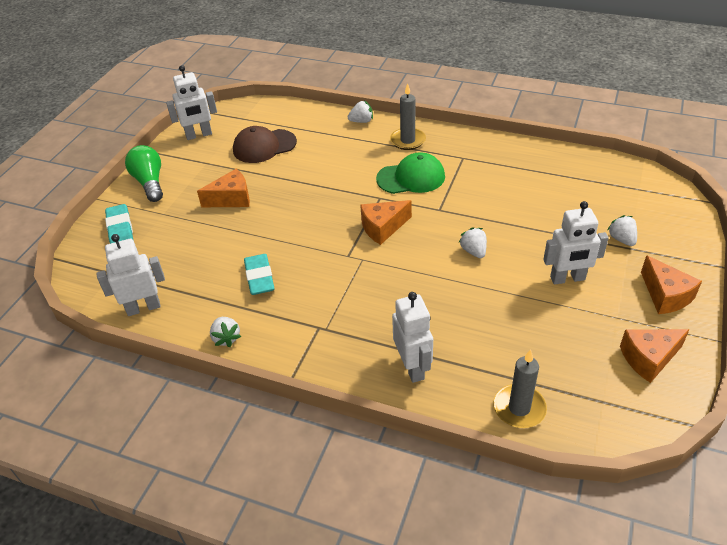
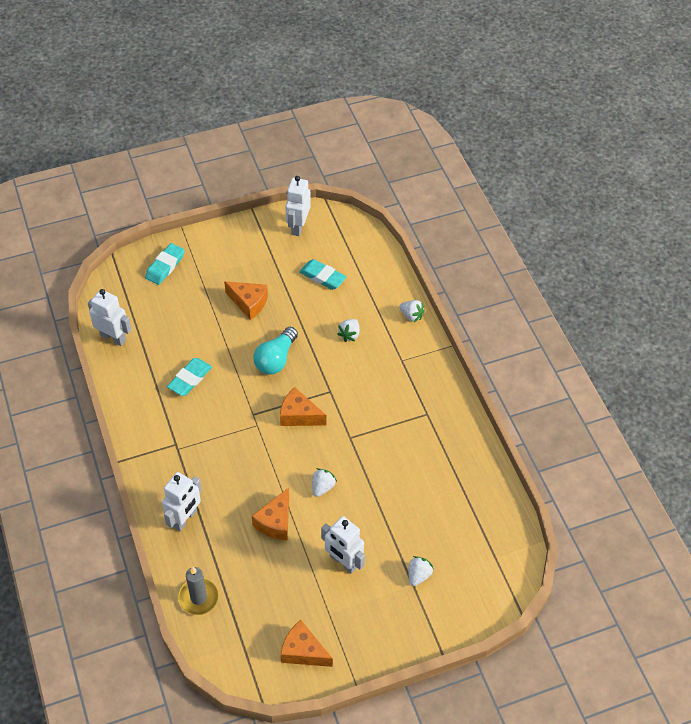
camera: 45 degrees right, 10 degrees up
(150, 182) = (222, 242): green light bulb -> none
(199, 135) = (298, 226): white robot -> white robot turned 75 degrees clockwise
(226, 338) = (126, 401): white strawberry -> white strawberry (349, 335)
(264, 146) = (322, 277): brown cap -> turquoise eraser
(308, 212) = (276, 359): none -> turquoise light bulb
(407, 140) = (414, 363): grey candle -> none
(411, 178) = (370, 396): green cap -> none
(665, 295) = (377, 633): orange cheese -> orange cheese (275, 522)

